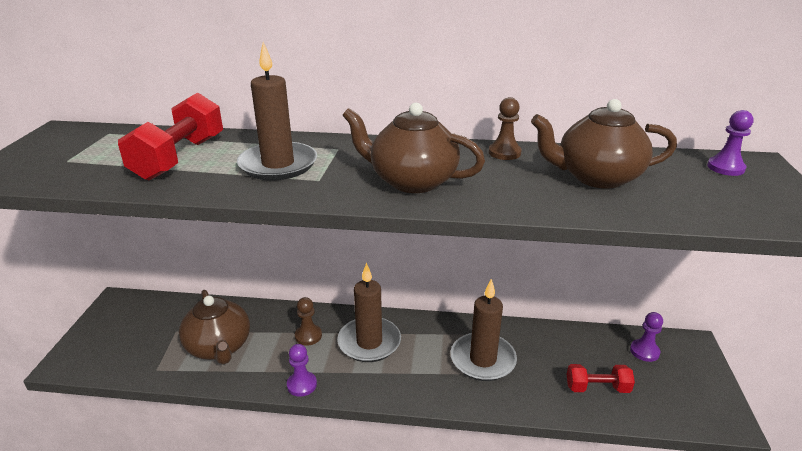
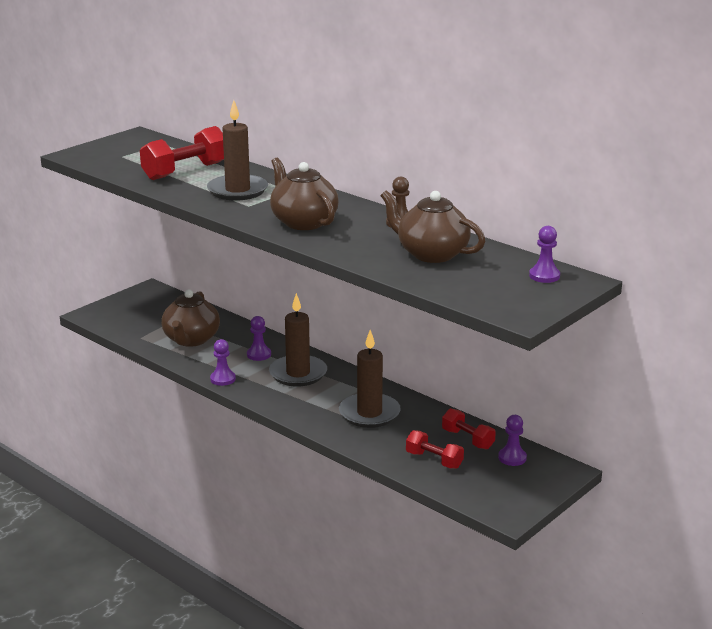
camera: 35 degrees right, 5 degrees down
(308, 336) = (259, 354): brown pawn -> purple pawn
(590, 348) = (468, 439): none -> red dumbbell

